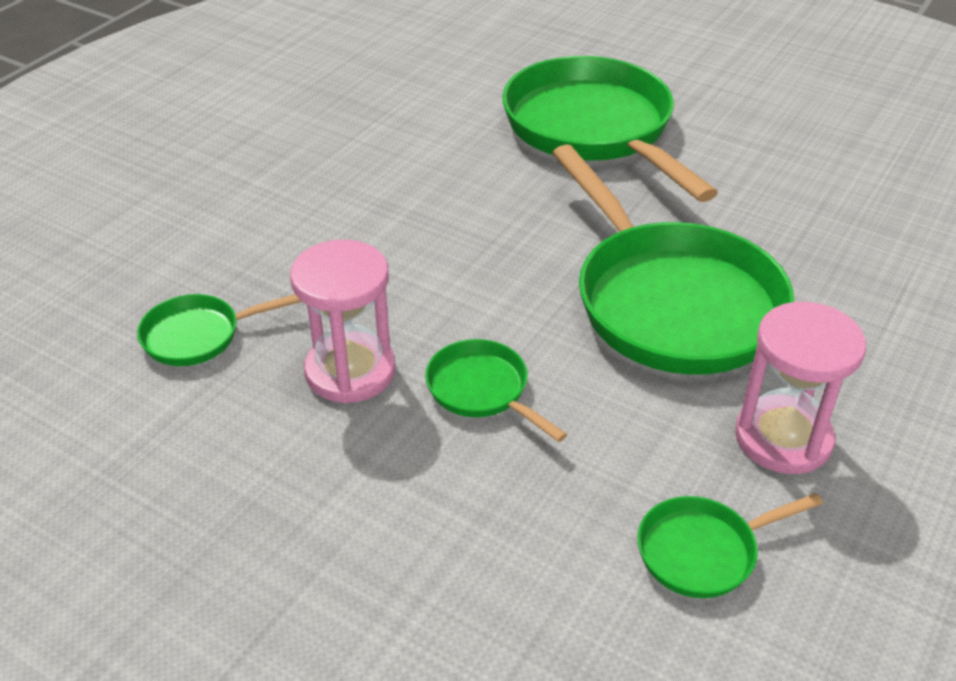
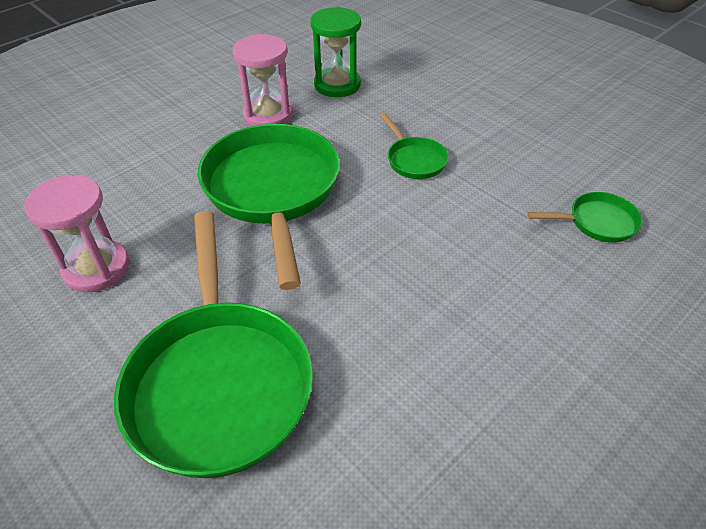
camera: 165 degrees left, 5 degrees up
(350, 371) = (492, 182): pink hourglass -> pink hourglass (96, 268)
(703, 551) = (337, 85): green pan -> green hourglass

